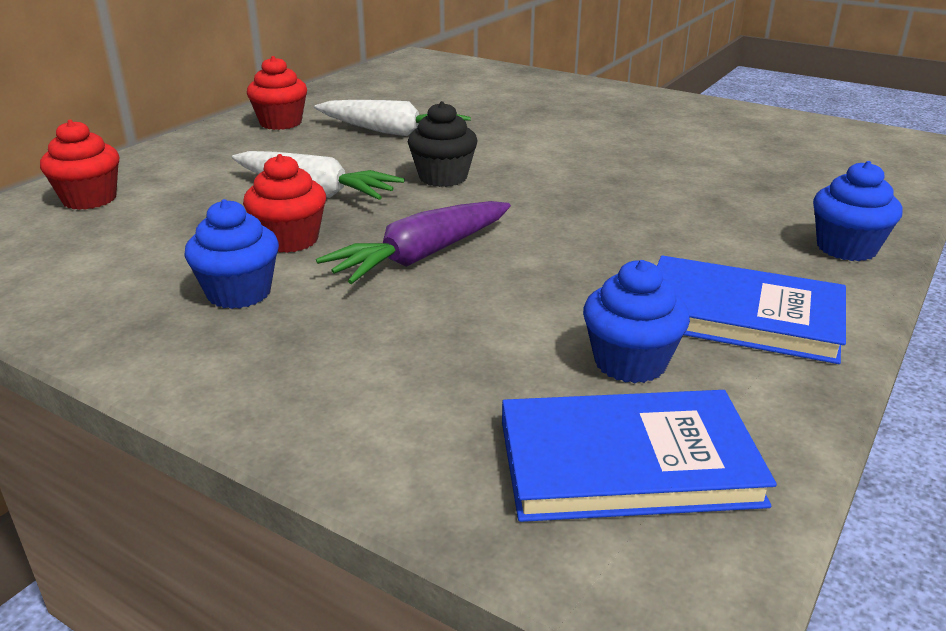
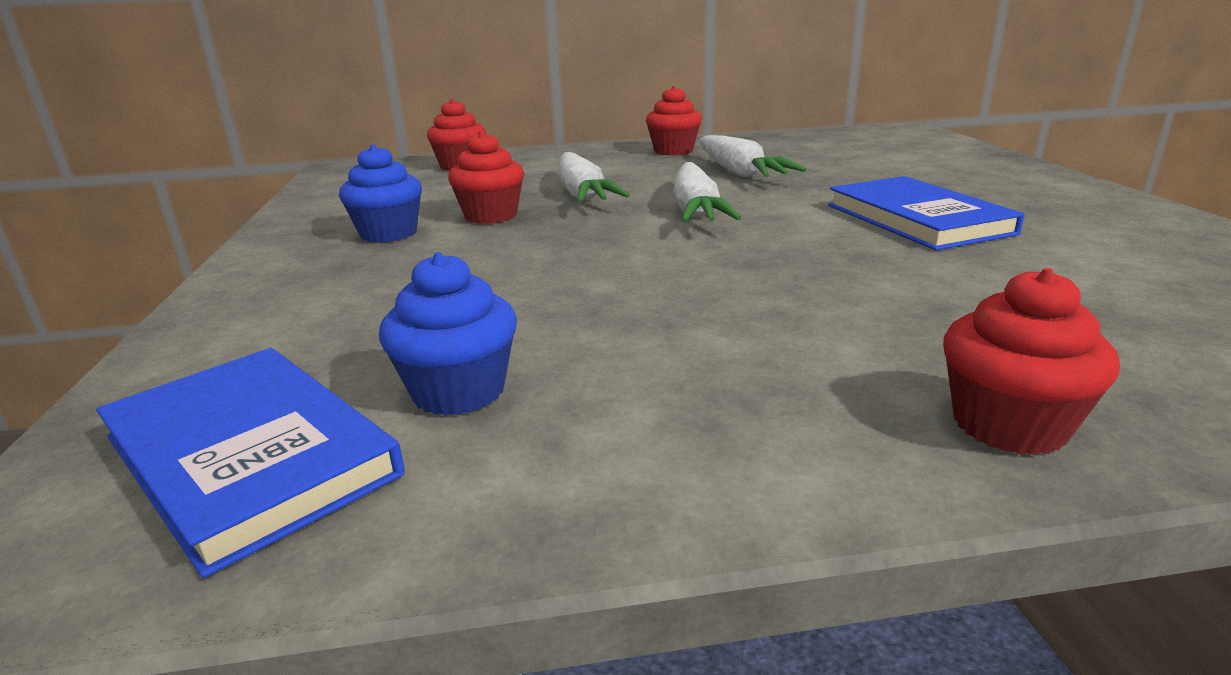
camera: 50 degrees right, 5 degrees down
(422, 256) = (536, 253): purple carrot -> none
(443, 177) = (695, 210): black cupcake -> white carrot
(741, 315) = (662, 415): blue book -> blue book (917, 219)
(846, 248) = (1009, 425): blue cupcake -> red cupcake

